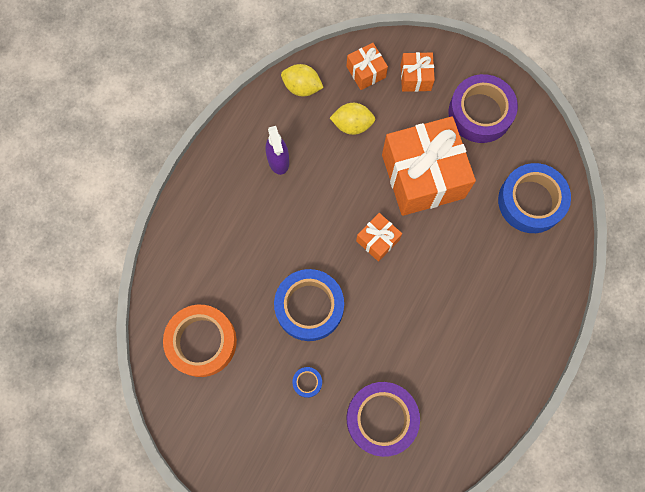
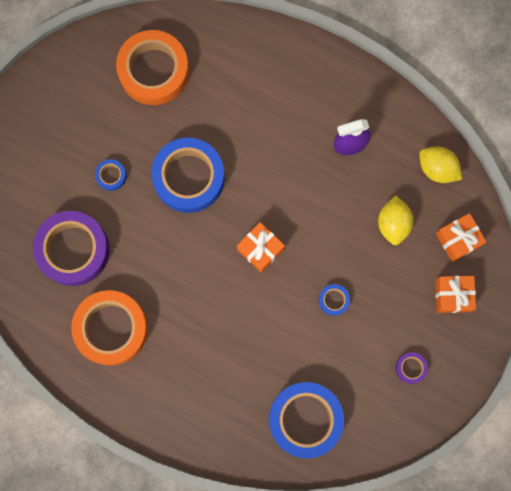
camera: 90 degrees right, 5 degrees up
(302, 87) = (437, 168): yellow lemon -> yellow lemon turned 75 degrees counterclockwise
(423, 176) = (333, 300): orange gift -> blue tape
(457, 379) = (111, 328): none -> orange tape
(480, 113) = (410, 368): purple tape -> purple tape, size x0.42

